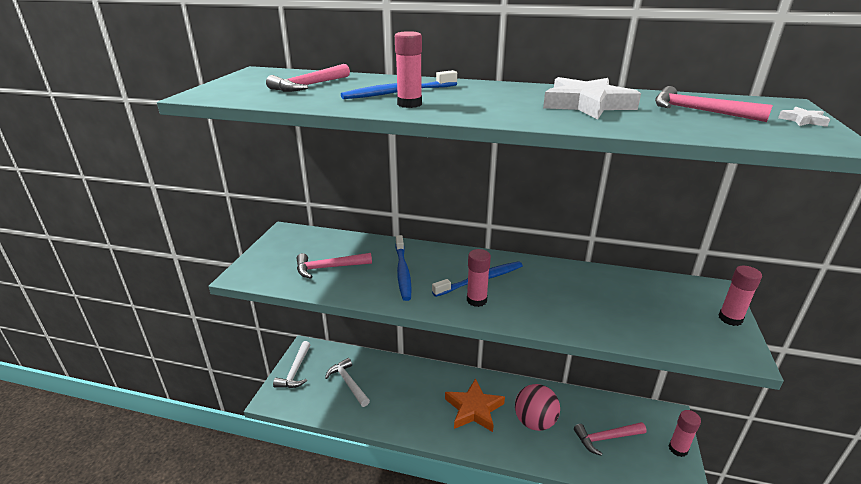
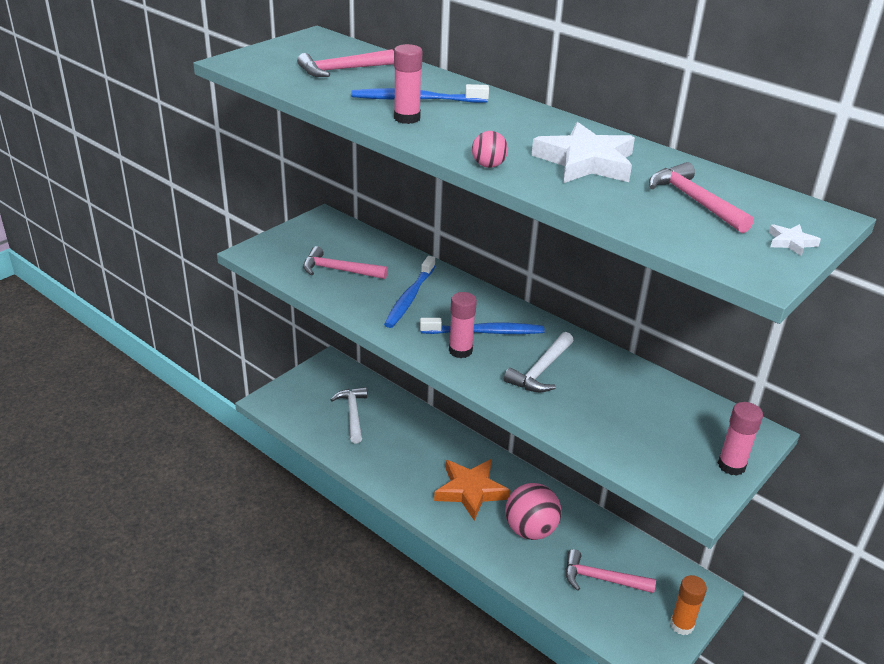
camera: 25 degrees right, 5 degrees up
(295, 371) = (306, 382): white hammer -> white hammer (541, 371)
(524, 120) = (488, 165): none -> pink ball
(678, 449) = (682, 625): pink glue stick -> orange glue stick

